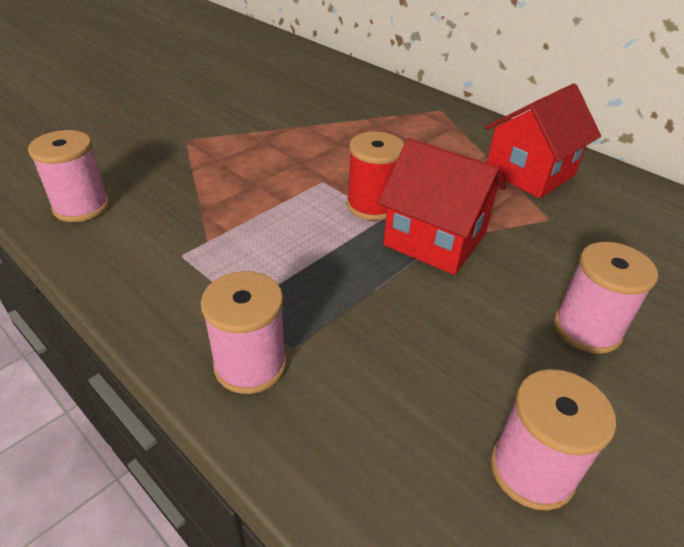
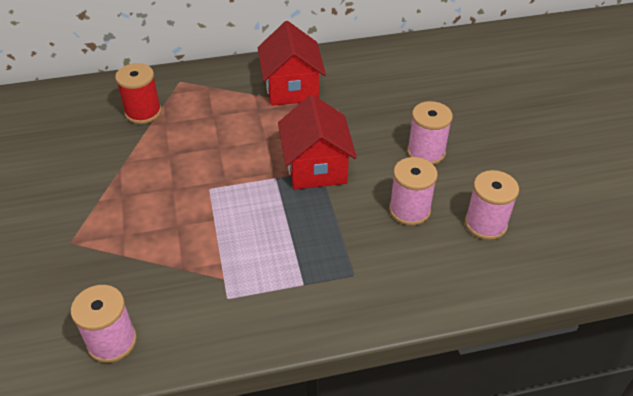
camera: 55 degrees left, 5 degrees up
(250, 365) = (354, 300): pink spool -> pink spool (409, 210)
(372, 205) = (259, 177): red spool -> red spool (143, 112)
(434, 239) = (316, 167): red house -> red house turned 75 degrees counterclockwise

